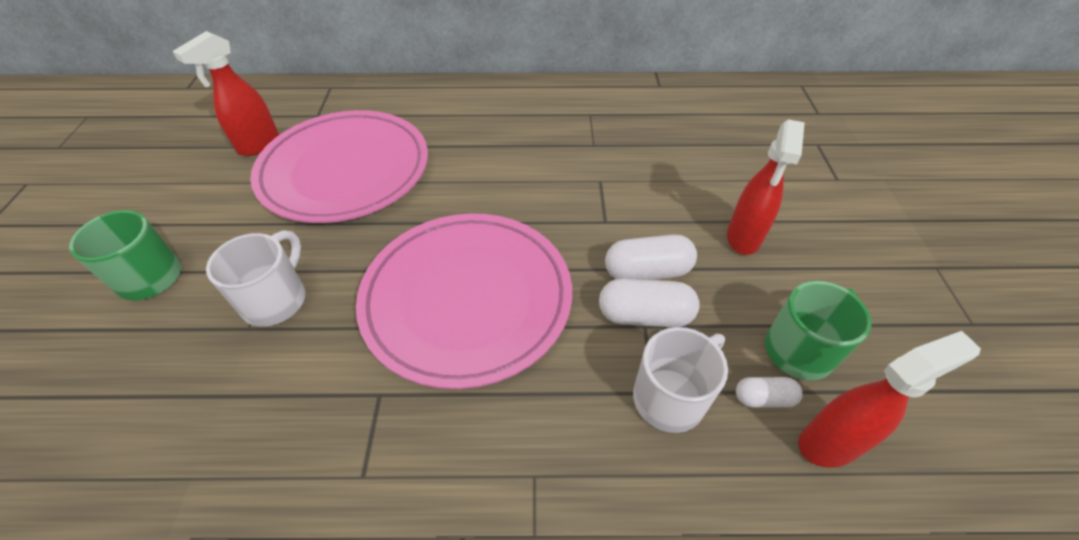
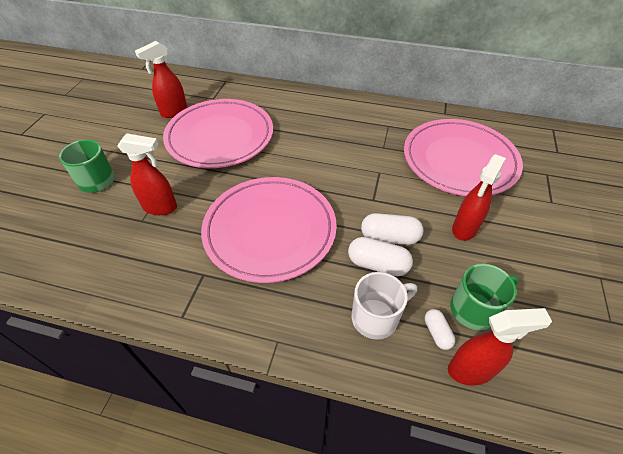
camera: 15 degrees right, 0 degrees up
(276, 299) = (161, 207): white mug -> red spray bottle
(701, 145) = (459, 160): none -> pink plate
(763, 398) = (437, 333): white capsule -> white capsule turned 60 degrees clockwise

